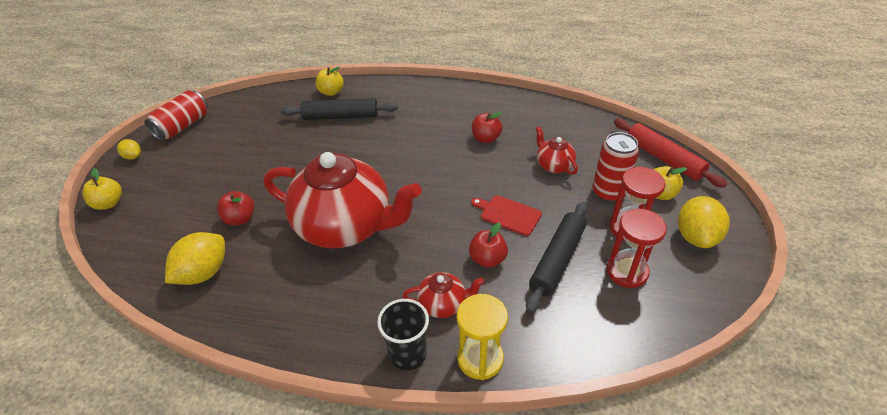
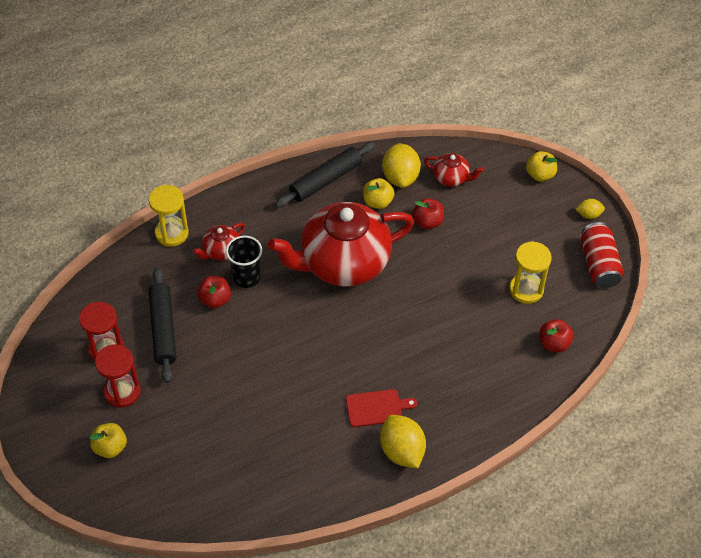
camera: 140 degrees right, 10 degrees up
(247, 136) = (526, 289): none -> yellow hourglass
(331, 92) = (522, 390): yellow apple -> yellow apple (378, 202)
(341, 116) = (473, 364): black rolling pin -> black rolling pin (325, 180)
(408, 354) = (217, 210): black cup -> black cup (246, 277)
(486, 138) = (309, 422): red apple -> red apple (554, 343)
(508, 214) = (227, 347): red cutting board -> red cutting board (377, 408)
(553, 165) = (223, 426): red teapot -> red teapot (451, 178)
(608, 192) = (156, 421): red can -> none
(663, 158) = (123, 499): red rolling pin -> none
(696, 237) = (64, 415): yellow lemon -> yellow lemon (402, 451)

